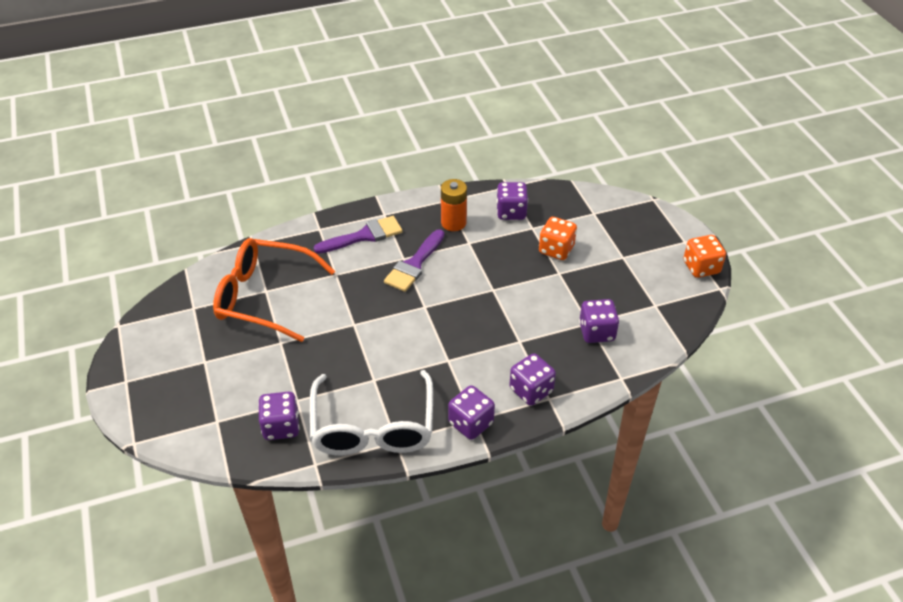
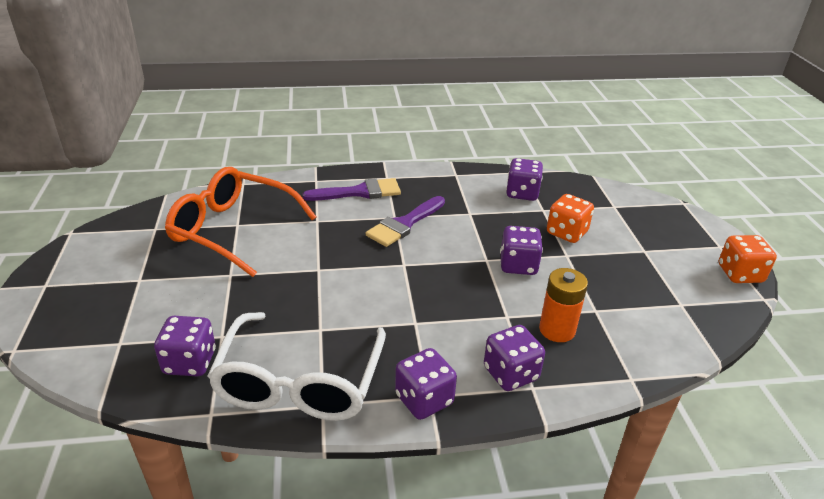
camera: 10 degrees right, 10 degrees down
(453, 223) = (457, 194): orange battery -> orange battery (557, 330)
(596, 332) = (604, 321): purple dice -> purple dice (518, 265)

